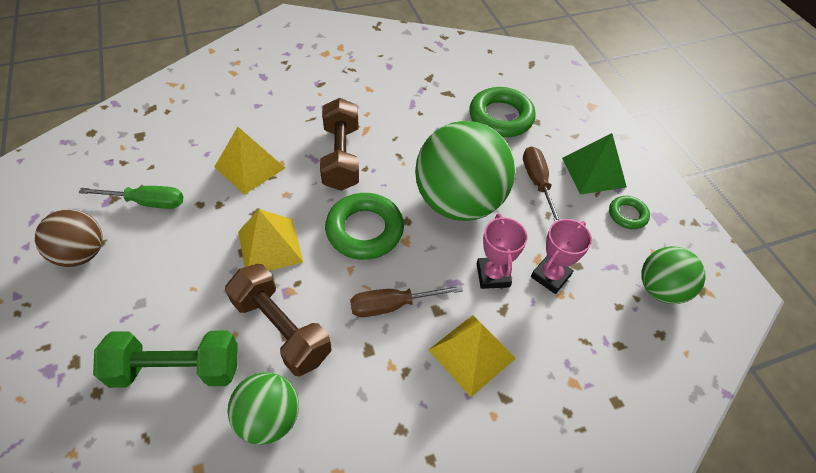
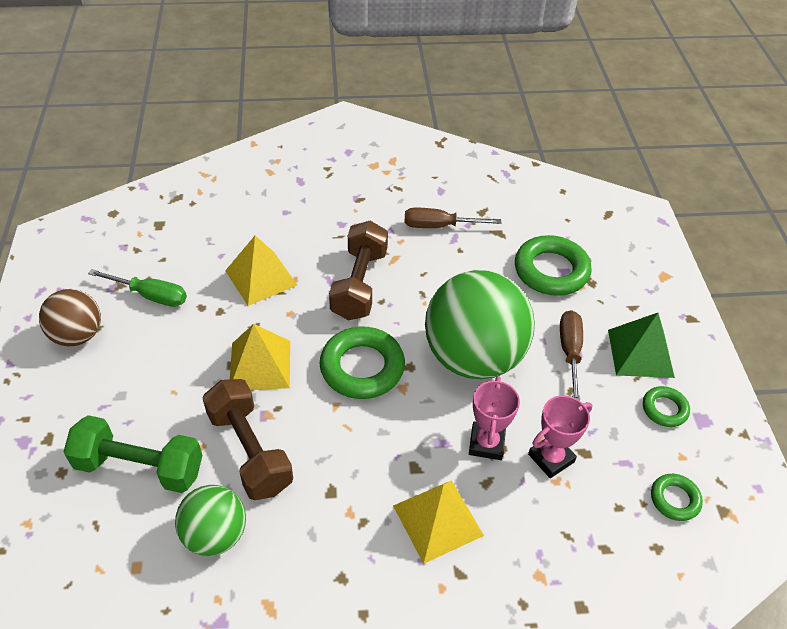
camera: 15 degrees right, 5 degrees down
(392, 305) = (368, 452): brown screwdriver -> brown screwdriver (439, 226)
(660, 289) = (674, 499): green ball -> green ring

